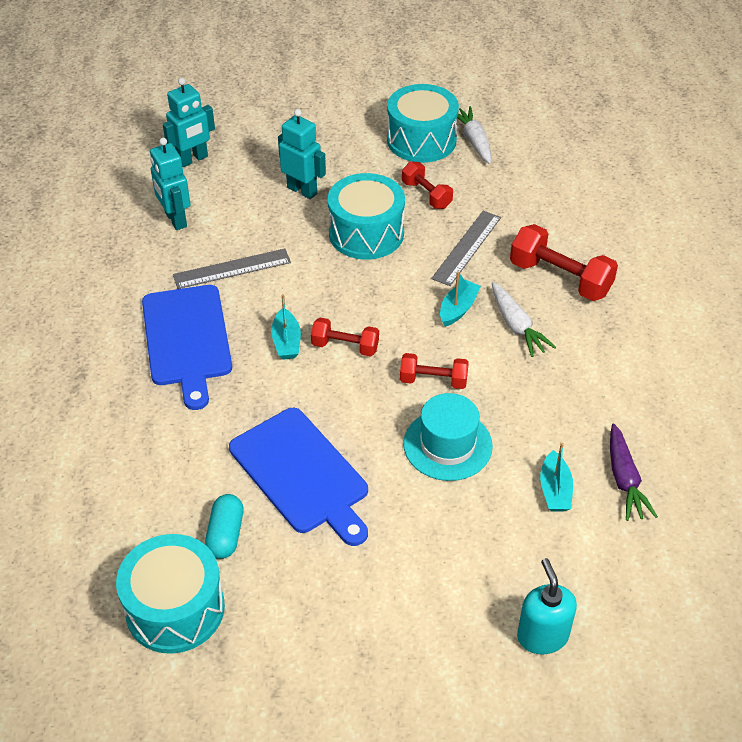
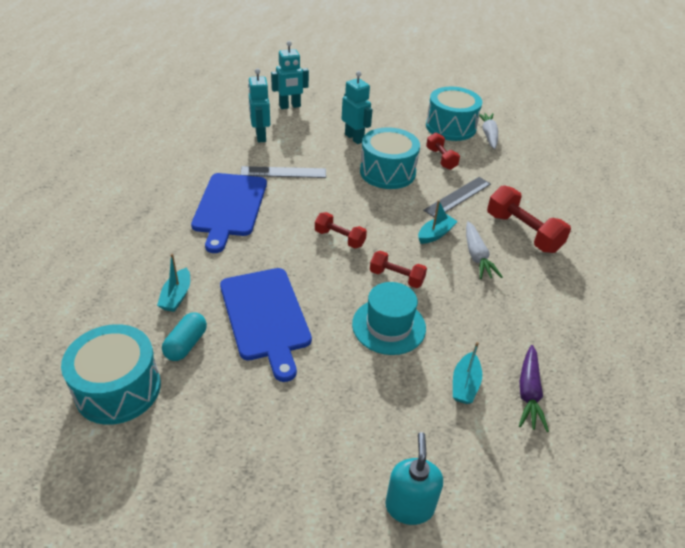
camera: 15 degrees right, 5 degrees down
(286, 342) = (298, 225): turquoise boat -> turquoise boat (176, 296)

